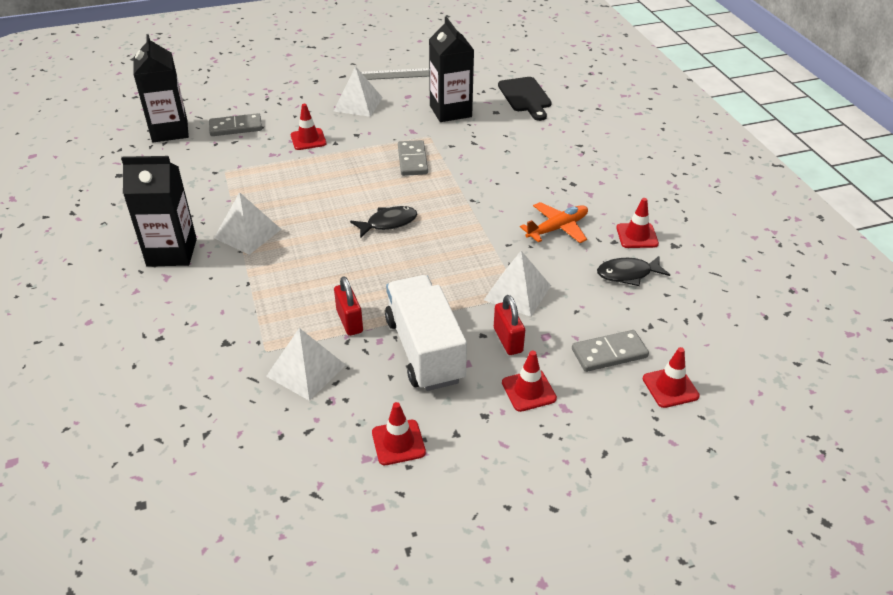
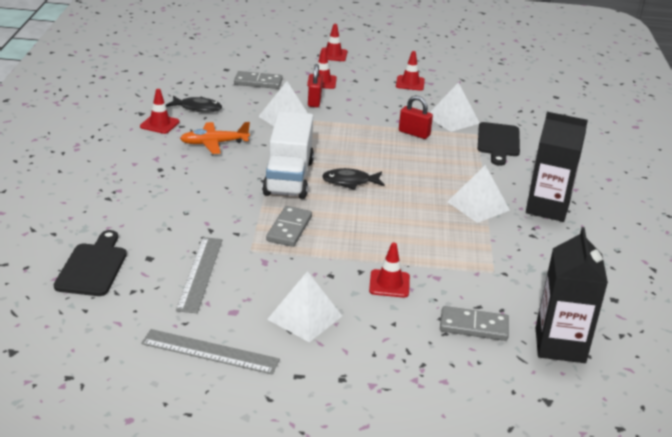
camera: 160 degrees left, 10 degrees down
(235, 343) = (498, 142): none -> black cutting board
(349, 321) = (414, 133): red padlock -> red padlock turned 60 degrees counterclockwise
(424, 350) = (371, 110): white truck -> white truck (288, 177)
(450, 111) = (200, 273): black carton -> grey ruler
(670, 387) = (240, 65): red traffic cone -> red traffic cone (333, 55)

